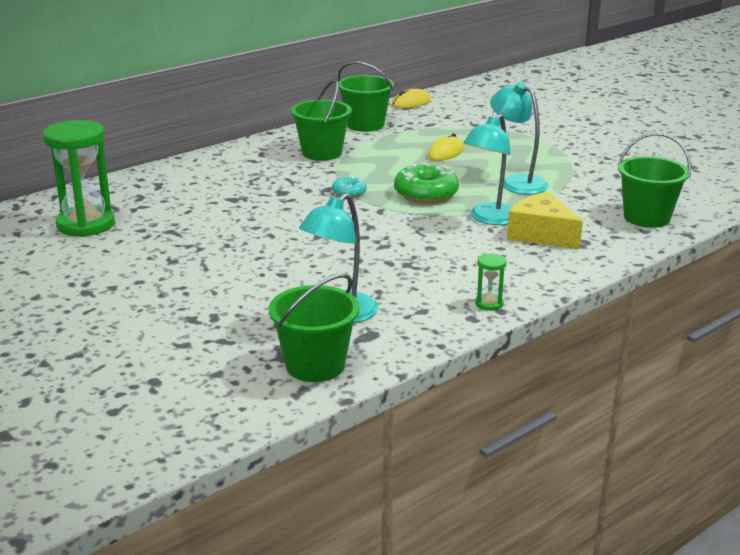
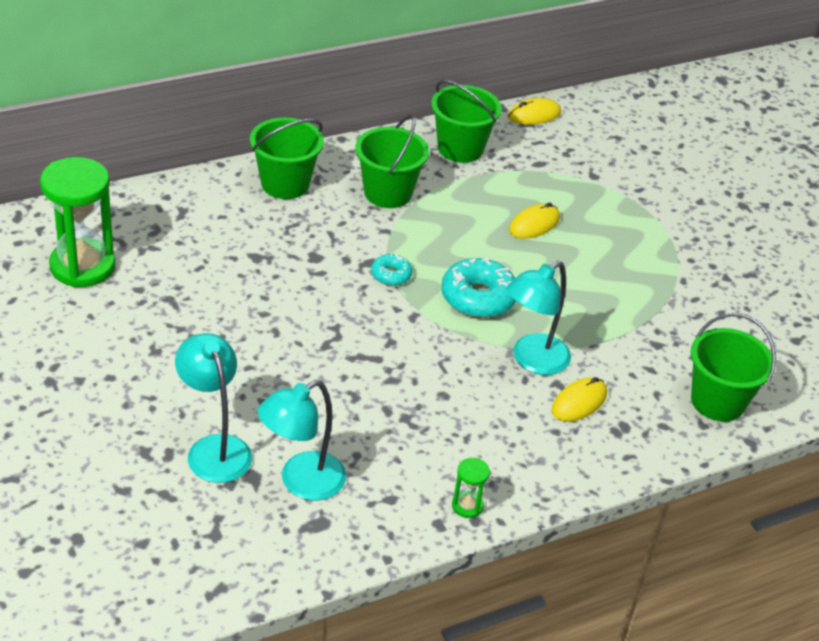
camera: 10 degrees right, 15 degrees up
(315, 365) = (245, 557): green bucket -> green bucket (285, 184)
(426, 194) = (478, 297): green donut -> turquoise donut
(516, 182) = (594, 300): turquoise lamp -> turquoise lamp (214, 448)
(541, 234) = (579, 402): yellow cheese -> yellow mouse

